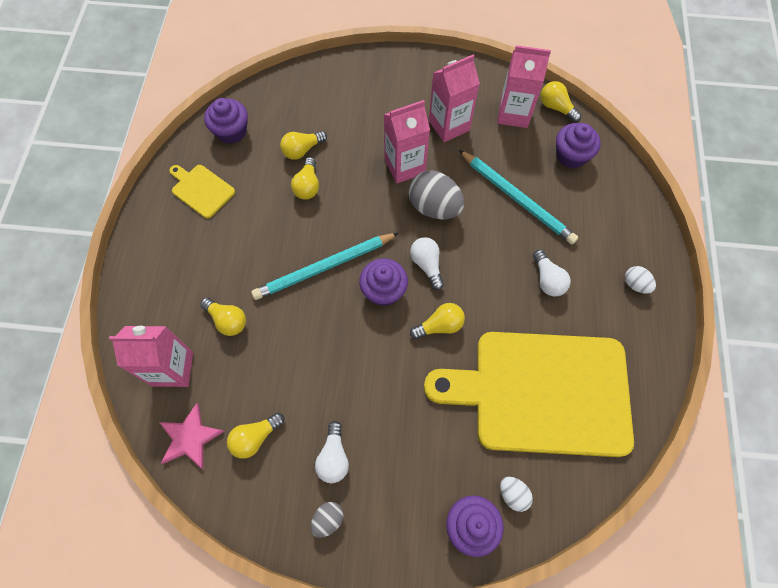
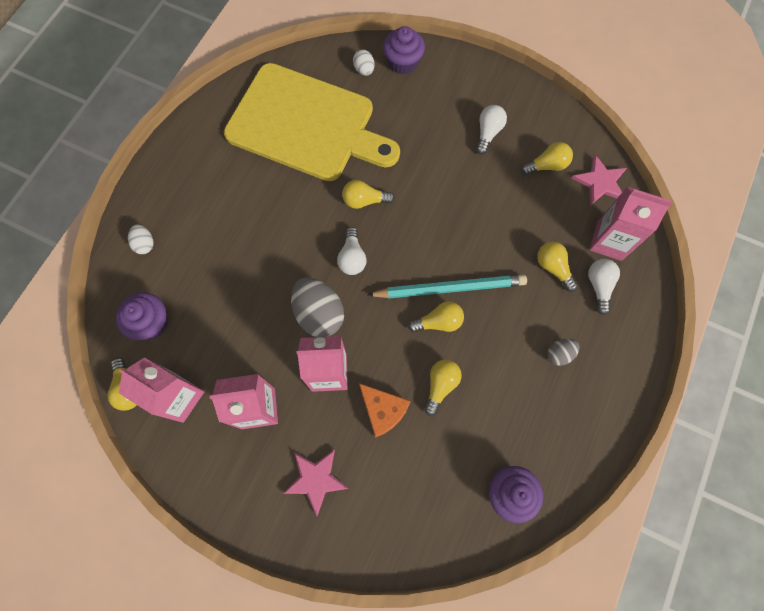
camera: 160 degrees left, 5 degrees up
(201, 190) = (557, 422): yellow cutting board -> none
(302, 150) = (433, 435): yellow light bulb -> yellow light bulb (439, 322)
(328, 519) = (504, 96): grey egg -> grey egg (559, 354)
(349, 154) = (383, 410): none -> orange cheese
(382, 96) = (316, 479): none -> pink star
(383, 290) = (402, 247): purple cupcake -> none
(517, 199) = (233, 294): turquoise pencil -> none
(547, 280) = (250, 207): white light bulb -> white light bulb (599, 286)
(635, 284) = (178, 178): white egg -> white egg (145, 244)

